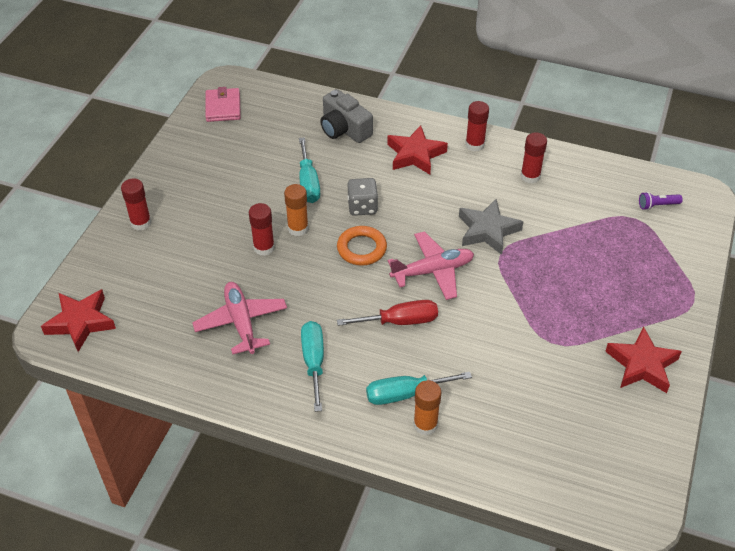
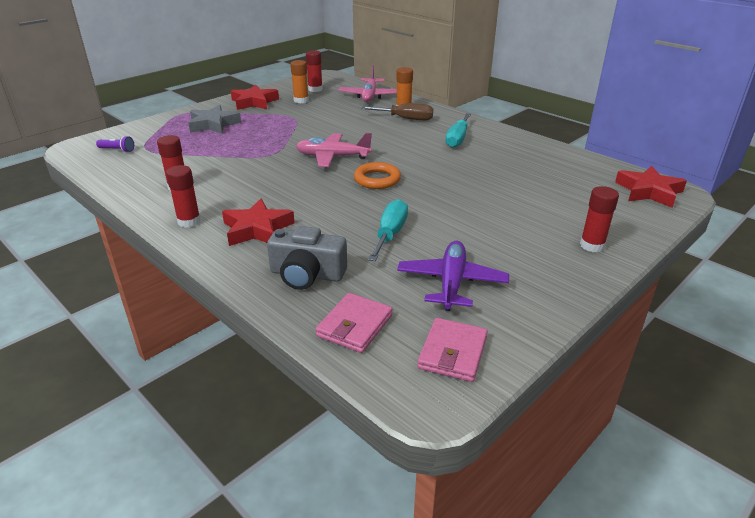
camera: 155 degrees left, 15 degrees down
(241, 153) = (451, 283): none -> purple plane
(241, 322) = (504, 164): pink plane -> pink plane (369, 96)
(264, 248) = (465, 199): red glue stick -> red glue stick (315, 89)
(288, 105) = (355, 326): none -> pink wallet
(298, 228) = (425, 204): orange glue stick -> orange glue stick (301, 100)
(344, 129) = (307, 274): grey camera -> grey camera turned 120 degrees clockwise
(362, 207) = (351, 204): grey dice -> none
(400, 321) = (382, 142): red screwdriver -> none
(405, 394) = (406, 119): turquoise screwdriver -> brown screwdriver
(487, 230) = (263, 166): grey star -> grey star (213, 124)

